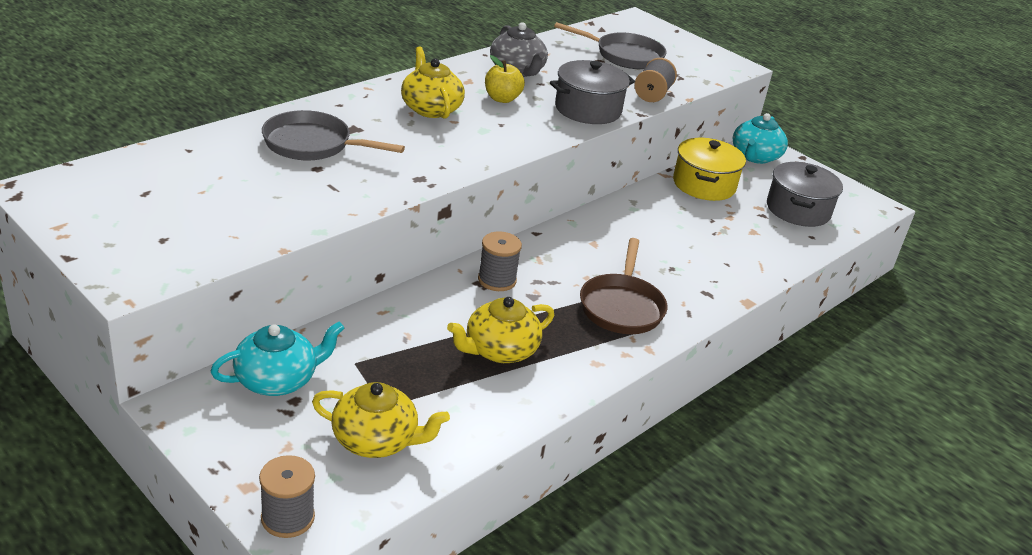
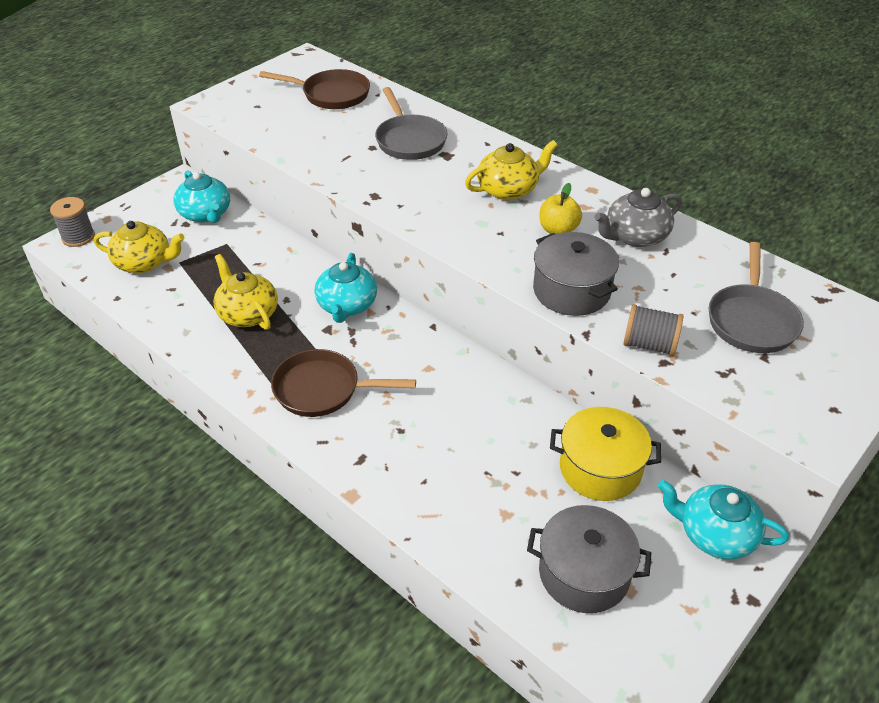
camera: 90 degrees right, 10 degrees up
(169, 180) = (331, 95): none -> brown pan
(313, 144) = (409, 140): grey pan -> grey pan turned 150 degrees clockwise
(376, 440) = (144, 262): yellow teapot -> yellow teapot turned 90 degrees counterclockwise
(497, 280) = (347, 305): grey spool -> turquoise teapot

